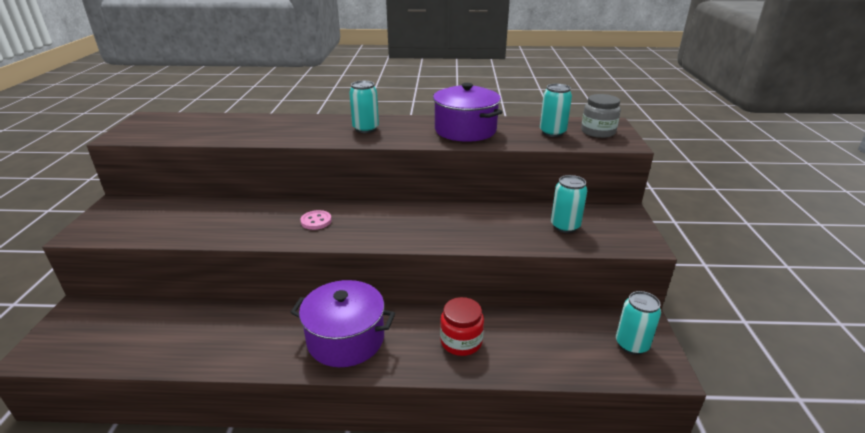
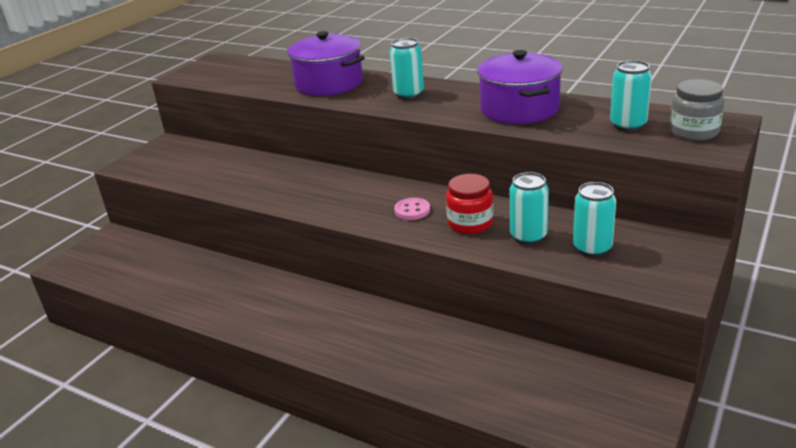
camera: 30 degrees right, 0 degrees up
(316, 221) = (323, 191): pink button -> pink button (412, 210)
(346, 339) = (307, 319): purple pot -> purple pot (329, 84)
(461, 341) = (417, 352): red jar -> red jar (470, 223)
(631, 345) = (613, 411): turquoise can -> turquoise can (528, 236)

